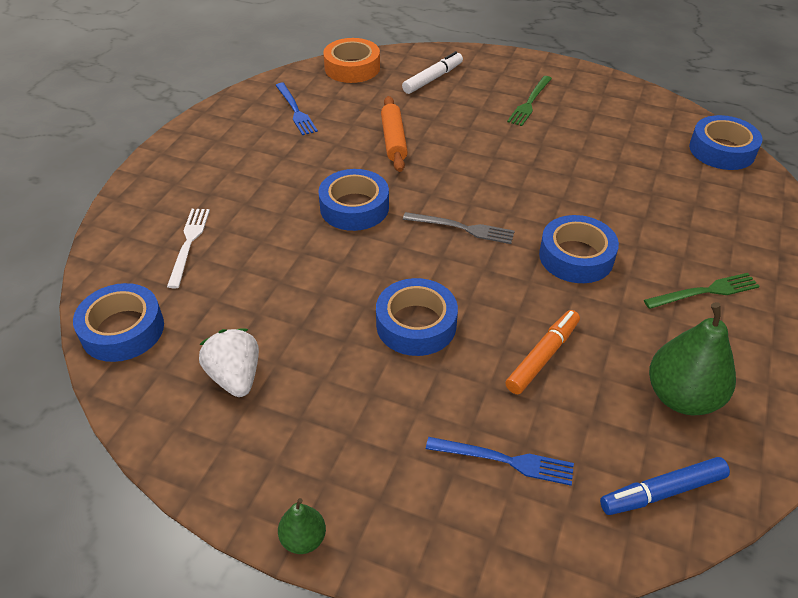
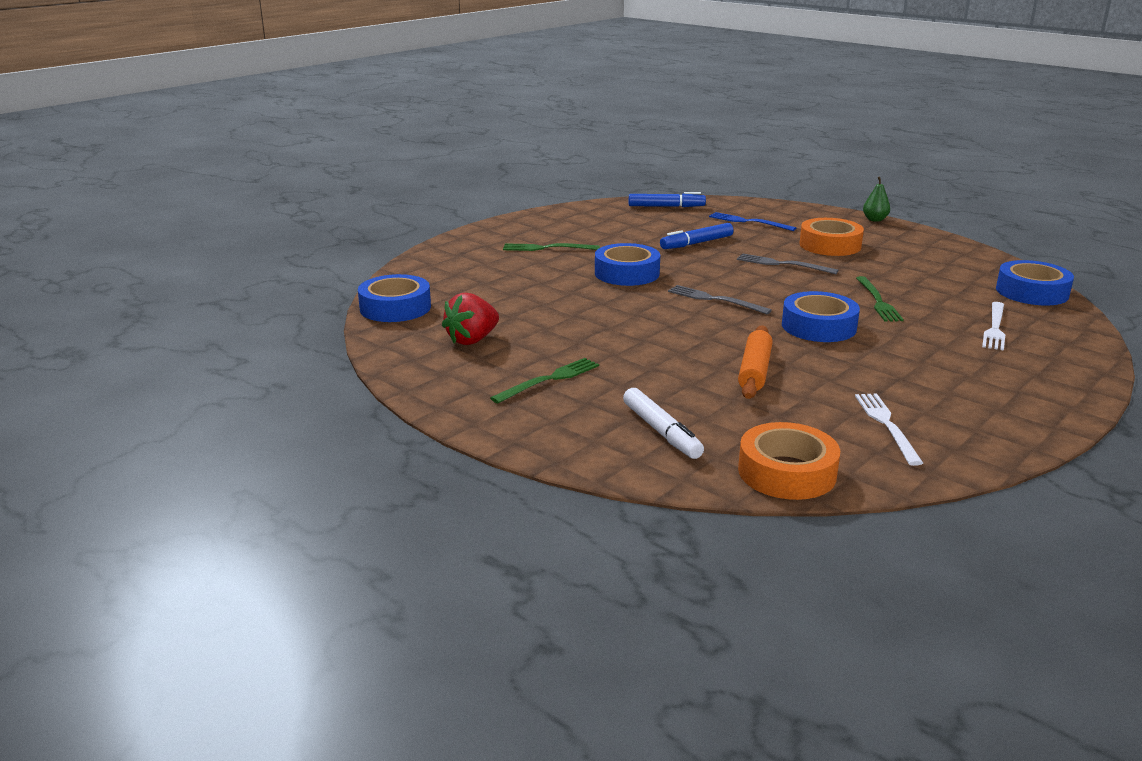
camera: 160 degrees left, 20 degrees down
(235, 377) = (927, 263): white strawberry -> none
(295, 110) = (886, 425): blue fork -> white fork
(300, 265) = (878, 301): none -> green fork
(366, 402) = (830, 245): none -> orange tape
(416, 324) = (782, 264): blue tape -> grey fork
(433, 79) = (661, 432): white marker -> white marker turned 90 degrees counterclockwise
(543, 357) = (696, 243): orange marker -> blue marker
(619, 127) = (472, 340): none -> red strawberry
(682, 397) = (620, 223): green pear -> none

